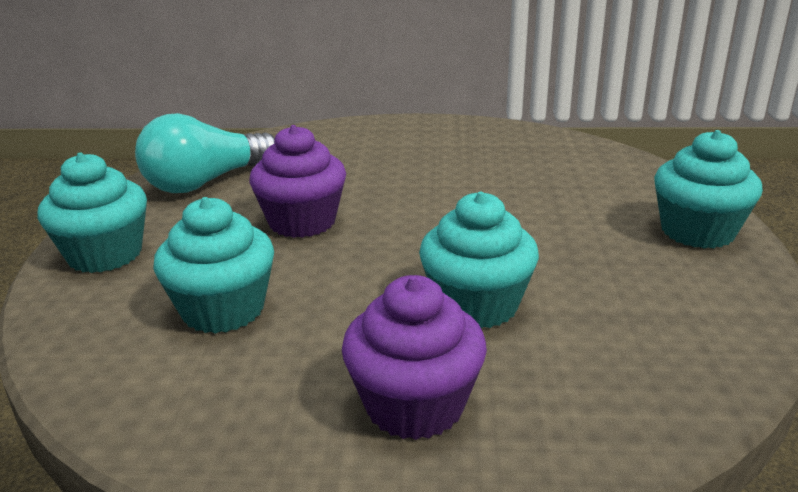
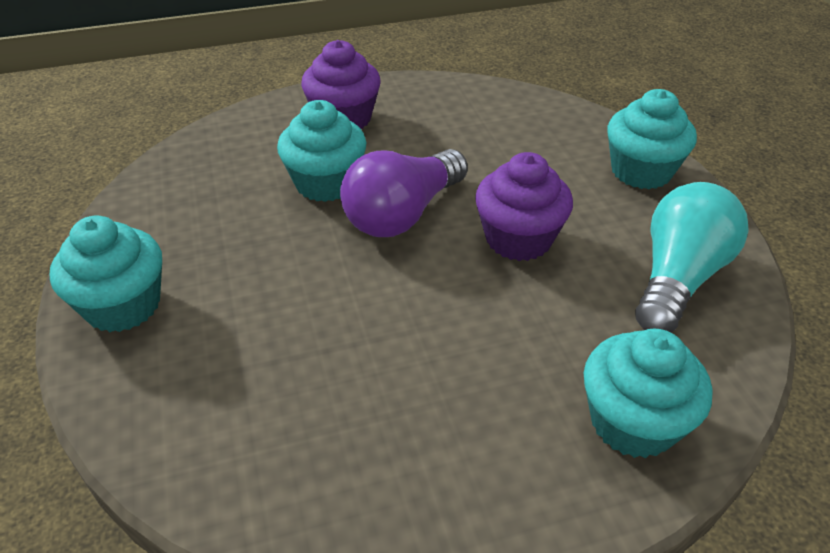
camera: 160 degrees right, 15 degrees up
(223, 310) = (499, 147): turquoise cupcake -> turquoise cupcake (632, 422)
(400, 258) = (402, 214): none -> purple light bulb

